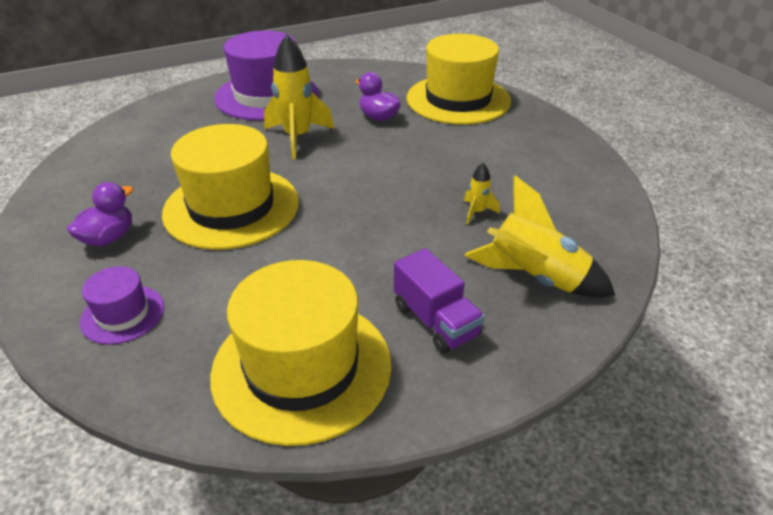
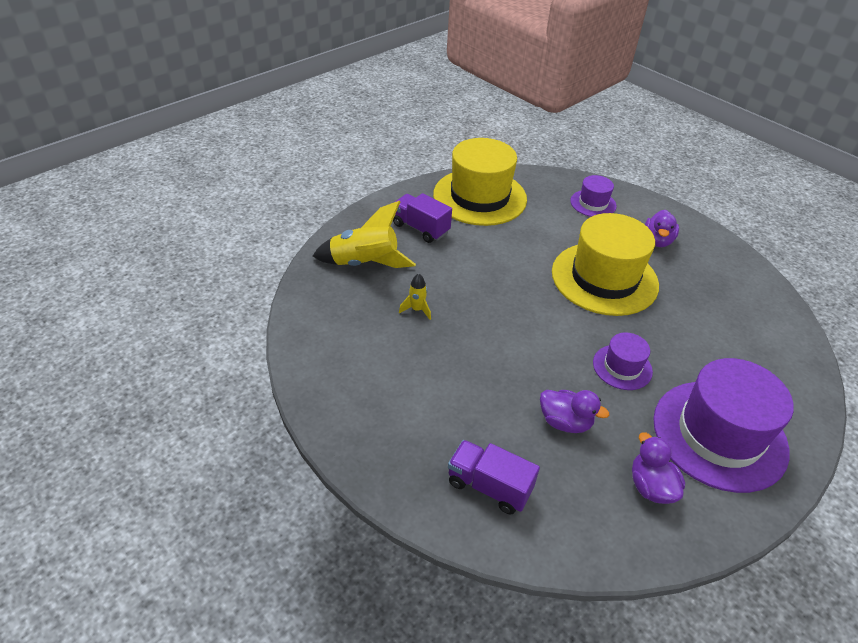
camera: 160 degrees right, 5 degrees up
(297, 138) = (622, 367): yellow rocket -> purple hat
(344, 85) = (651, 486): none -> purple duck
(458, 99) = (489, 486): yellow hat -> purple truck

